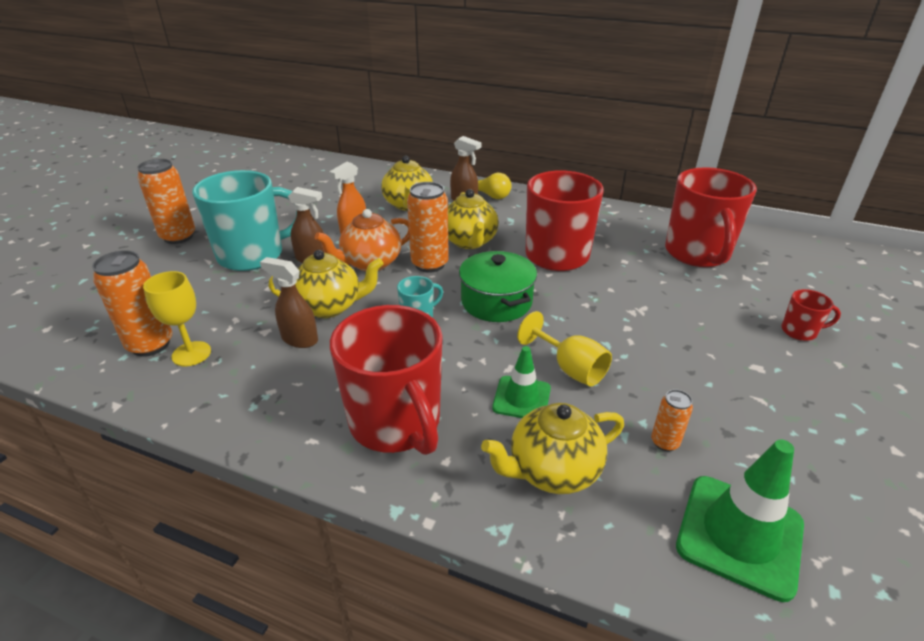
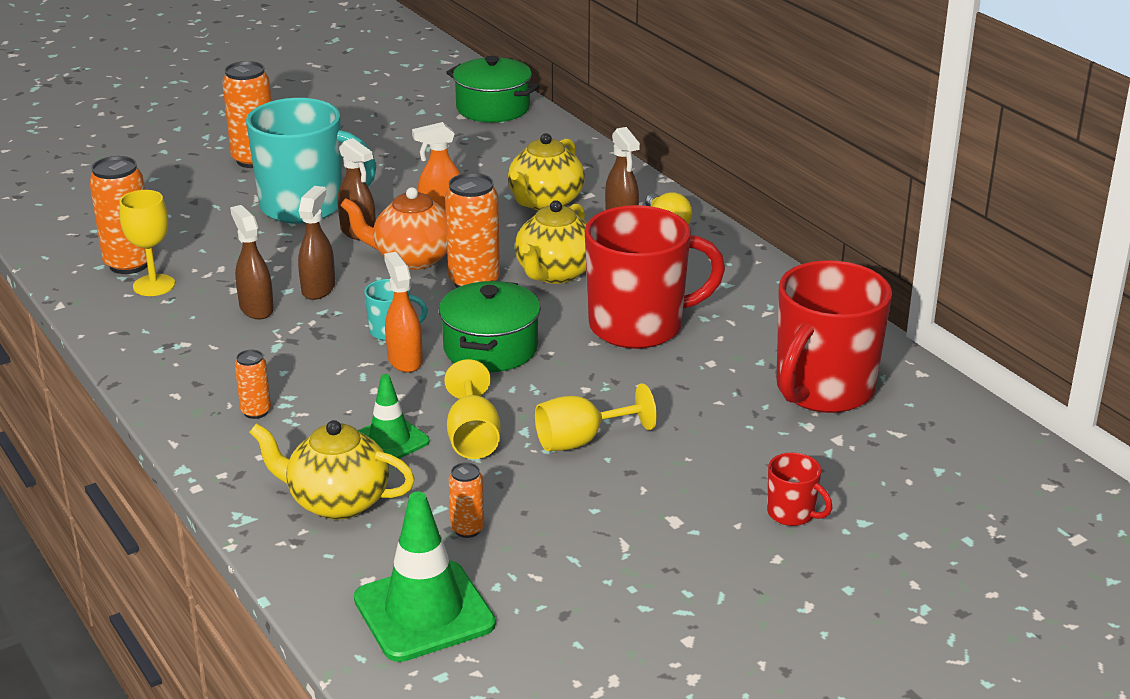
camera: 35 degrees right, 5 degrees down
(309, 164) = (493, 108): none -> green pot
(330, 306) = (318, 289): yellow teapot -> brown spray bottle
(396, 423) = (256, 412): red mug -> orange can
(453, 333) = (404, 360): none -> orange spray bottle
(633, 339) = (581, 441): none -> yellow goblet

